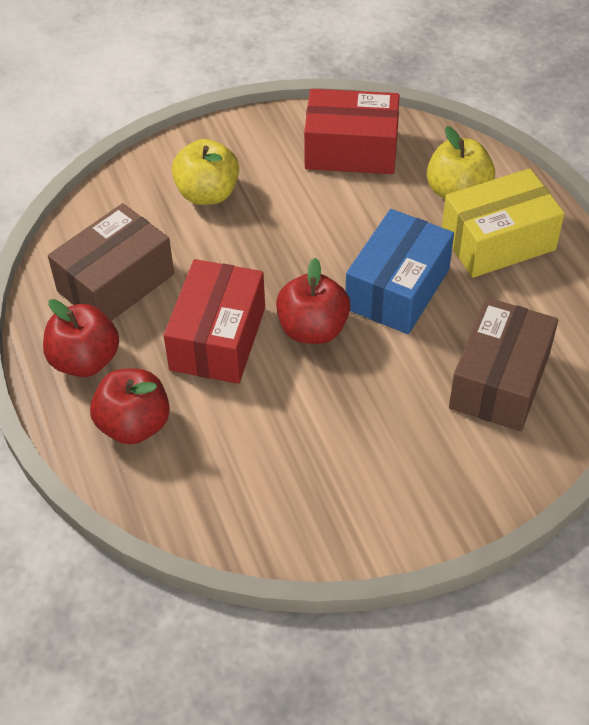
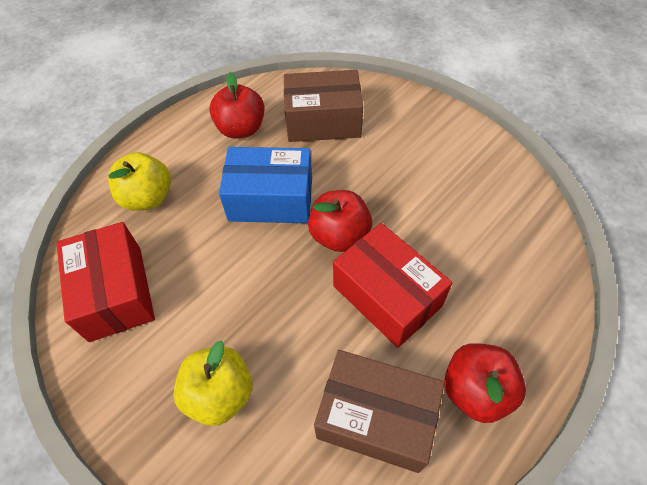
camera: 115 degrees left, 5 degrees up
(134, 425) = (505, 313): red apple -> red apple (241, 129)
(218, 338) = (387, 296): red box -> red box turned 60 degrees clockwise
(498, 241) = (194, 158): yellow box -> none

